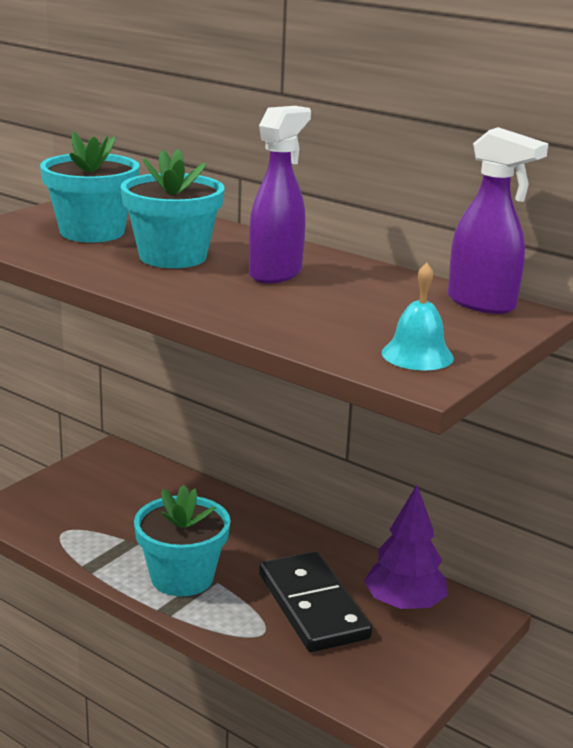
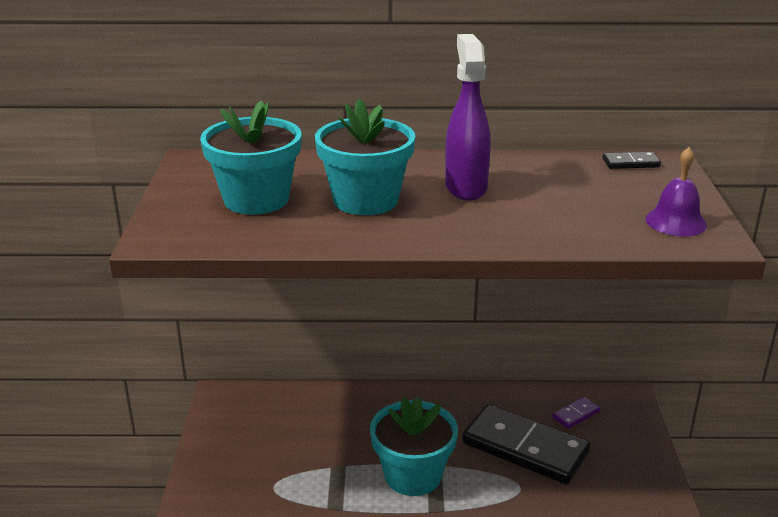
camera: 35 degrees left, 5 degrees up
(404, 604) = (576, 415): purple tree -> purple domino
(417, 355) = (675, 222): turquoise bell -> purple bell
(482, 304) = (630, 163): purple spray bottle -> black domino

